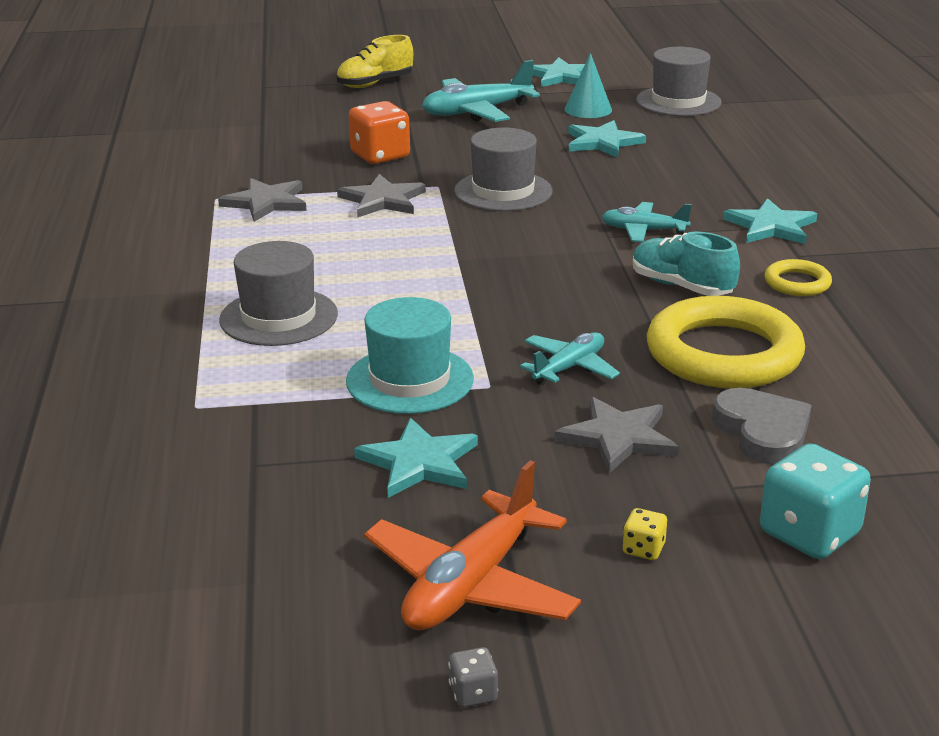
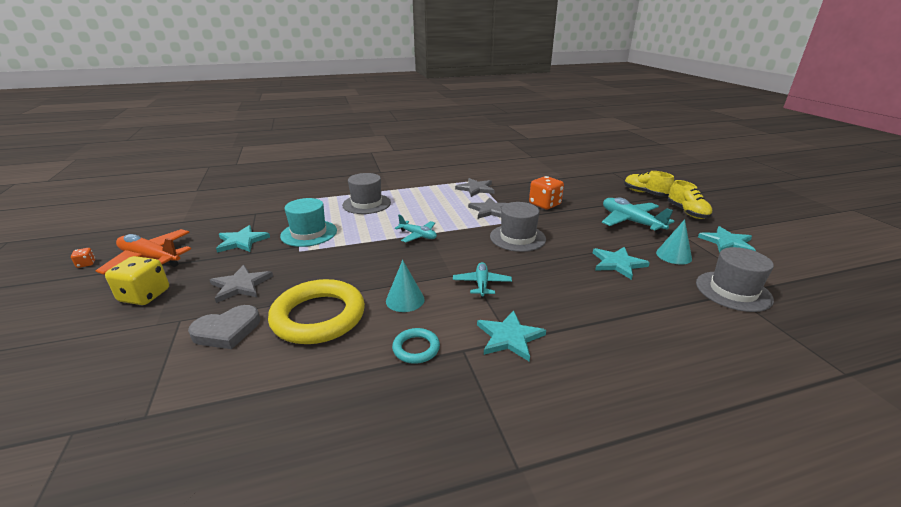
camera: 80 degrees right, 0 degrees up
(460, 75) = (687, 212): none -> yellow shoe
(473, 693) = (86, 264): grey dice -> orange dice
(569, 368) = (312, 269): turquoise plane -> turquoise plane (418, 235)
(643, 549) = (145, 295): yellow dice -> yellow dice, size x2.18
(681, 286) = (405, 300): turquoise shoe -> turquoise cone
(797, 283) = (416, 348): yellow ring -> turquoise ring
(809, 534) = (121, 346): turquoise dice -> none

